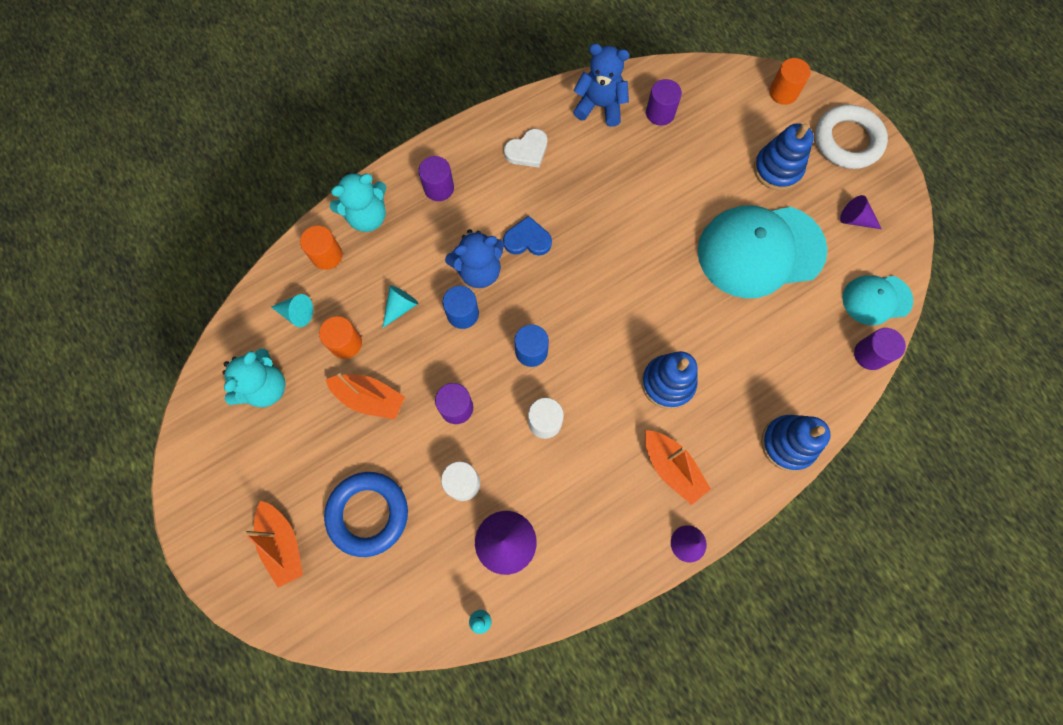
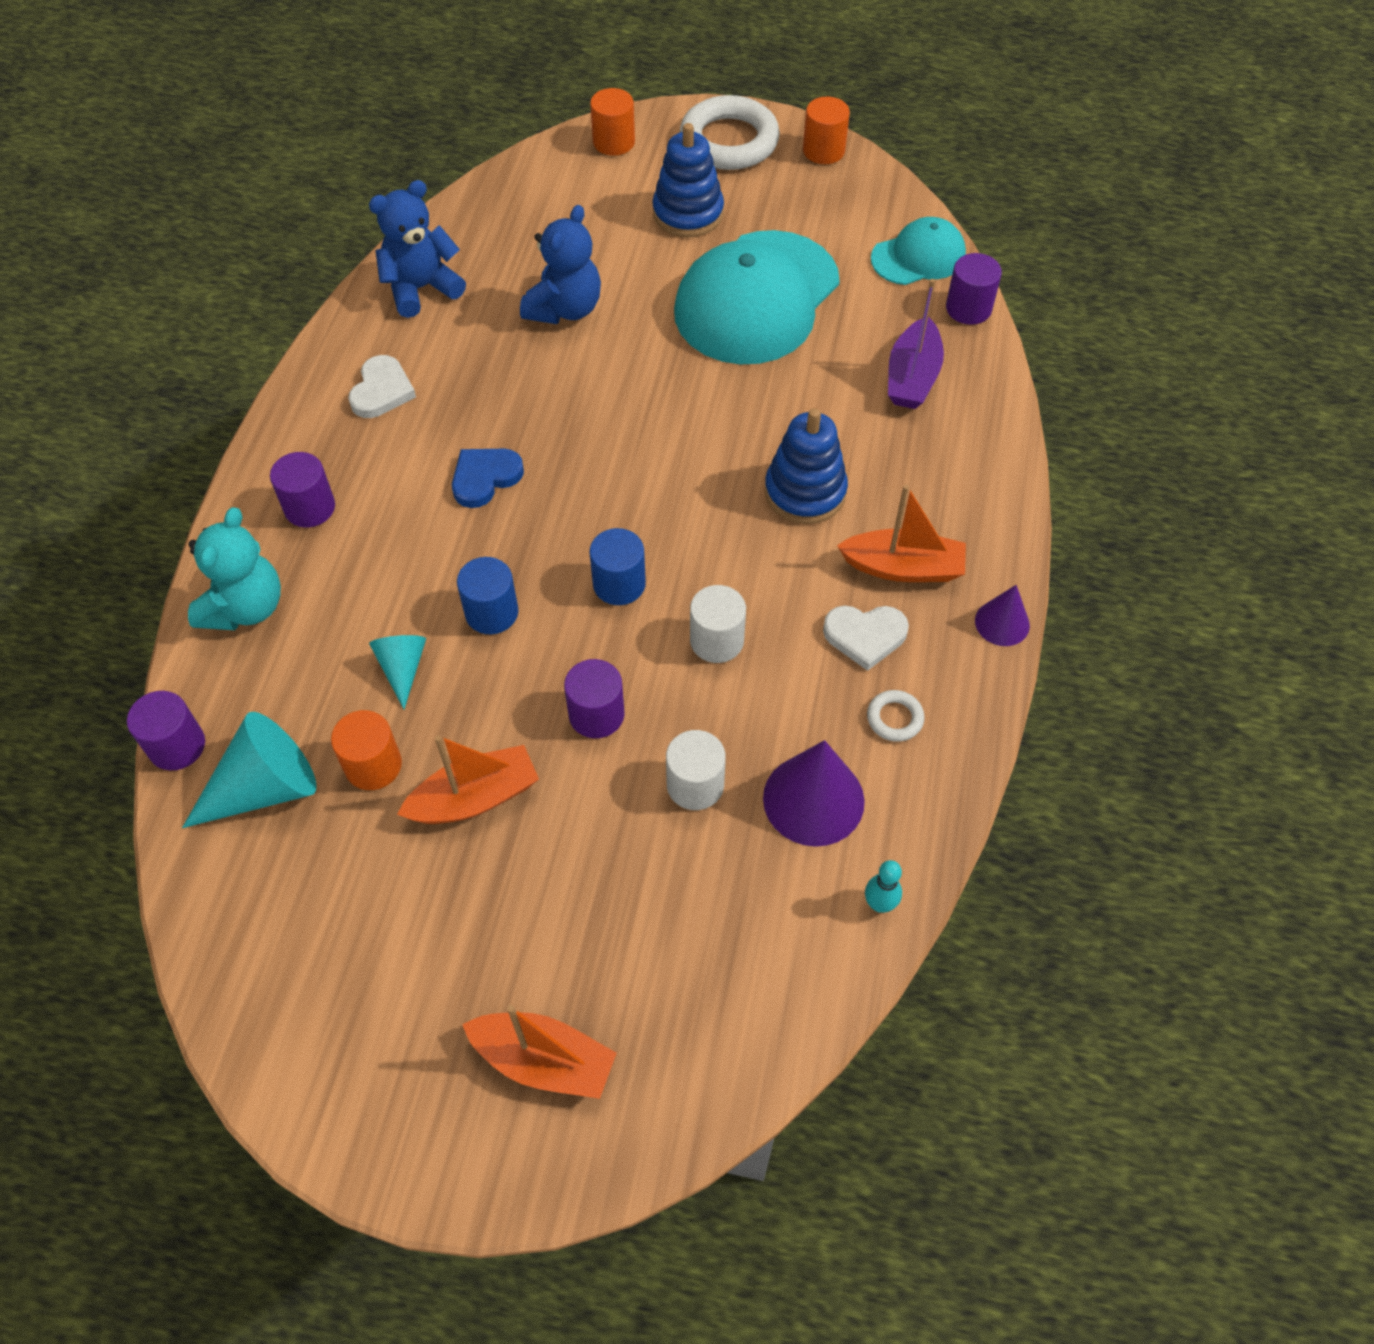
camera: 45 degrees left, 15 degrees down
(265, 387) = (315, 907): turquoise teddy bear -> none
(297, 313) = (265, 788): turquoise cone -> turquoise cone, size x1.73
(327, 255) = (235, 691): orange cylinder -> orange cylinder (823, 151)
(368, 514) = (617, 923): blue ring -> none
(479, 271) = (461, 553): blue teddy bear -> blue teddy bear (565, 309)
(583, 540) = (894, 718): none -> white ring
(615, 486) = (865, 636): none -> white heart
(660, 113) = (500, 248): purple cylinder -> purple cylinder (177, 746)
(788, 443) = (987, 448): blue stacking toy -> none
(793, 368) = (912, 377): none -> purple boat
(855, 219) = (817, 203): purple cone -> none
(876, 299) = (918, 257): turquoise cap -> turquoise cap turned 150 degrees counterclockwise

